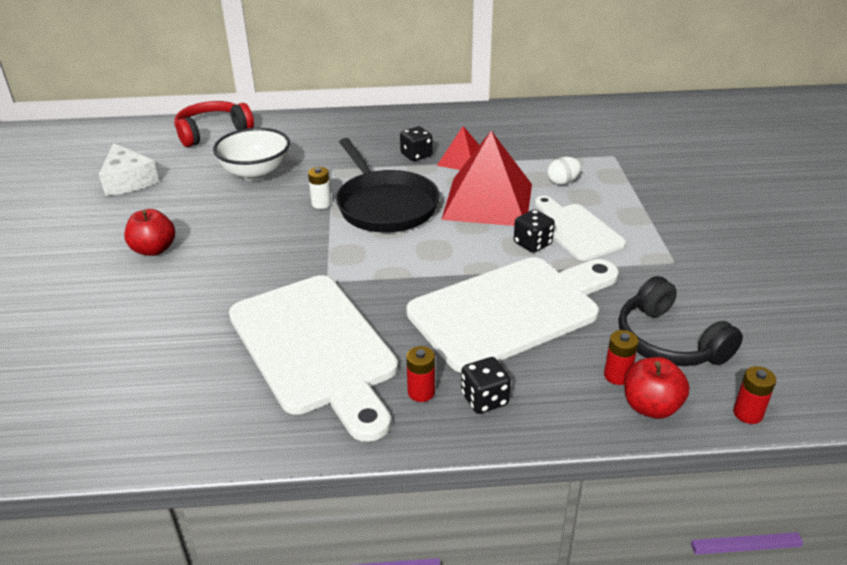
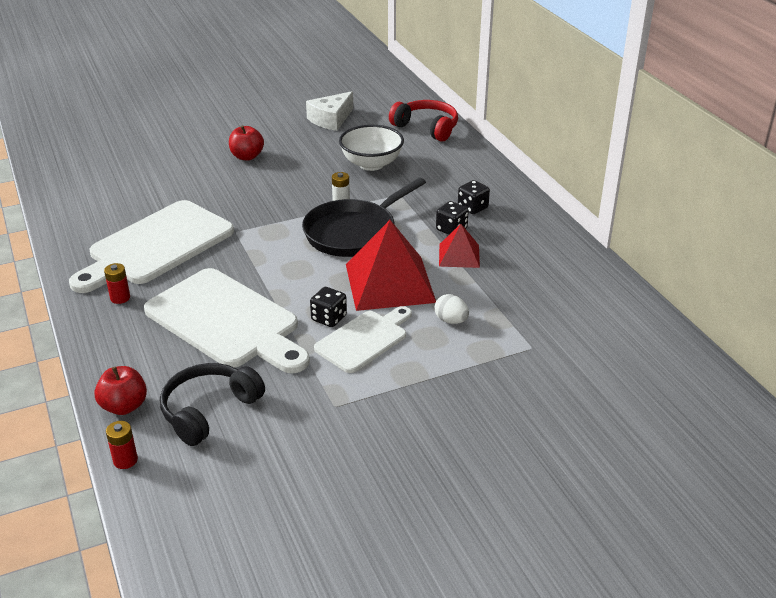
camera: 70 degrees right, 0 degrees up
(484, 399) = (118, 326): black dice -> black dice (472, 208)
(617, 375) = (157, 386): red battery -> none

